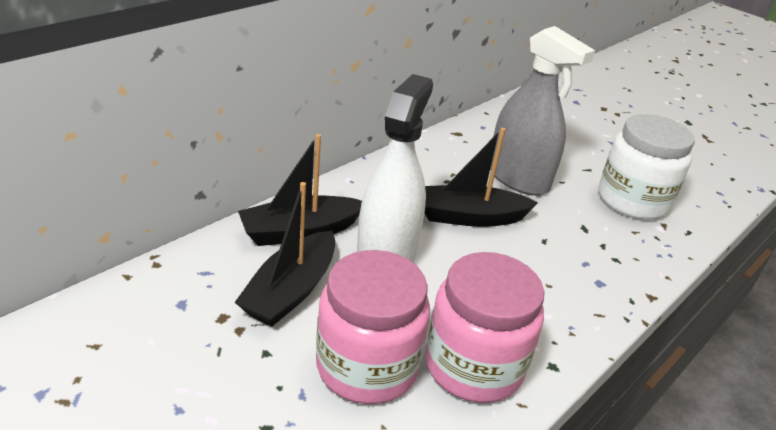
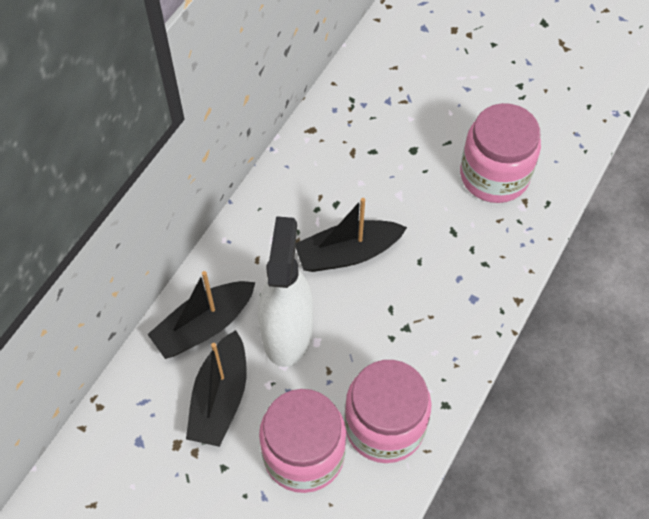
camera: 10 degrees left, 25 degrees up
(518, 178) = (383, 181): grey spray bottle -> none
(632, 200) = (494, 175): white jar -> pink jar

